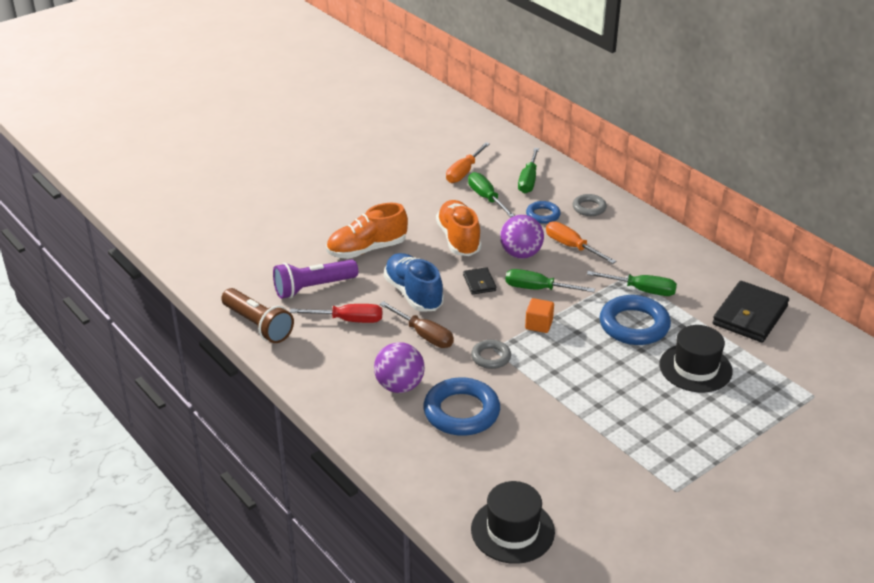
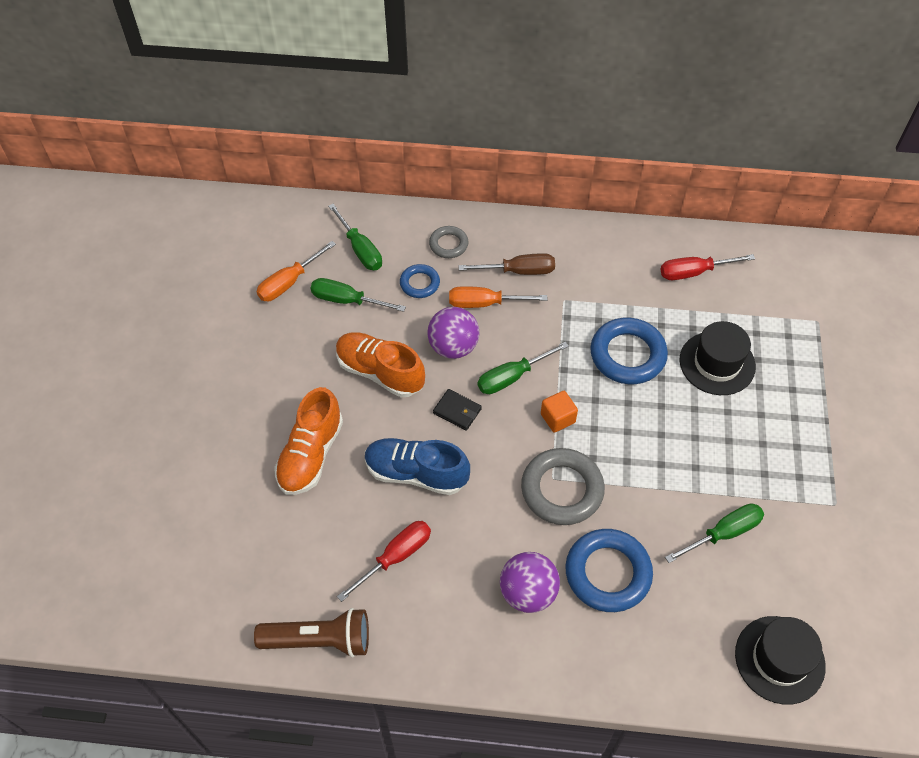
camera: 45 degrees left, 20 degrees up
(313, 288) = (316, 546): purple flashlight -> none
(424, 335) = (480, 514): brown screwdriver -> brown screwdriver (518, 271)
(464, 172) = (289, 282): orange screwdriver -> orange screwdriver turned 60 degrees clockwise
(491, 357) = (562, 490): grey ring -> grey ring, size x1.82
(641, 290) = (591, 310): green screwdriver -> green screwdriver (723, 533)
(750, 315) = (694, 272): black wallet -> red screwdriver

